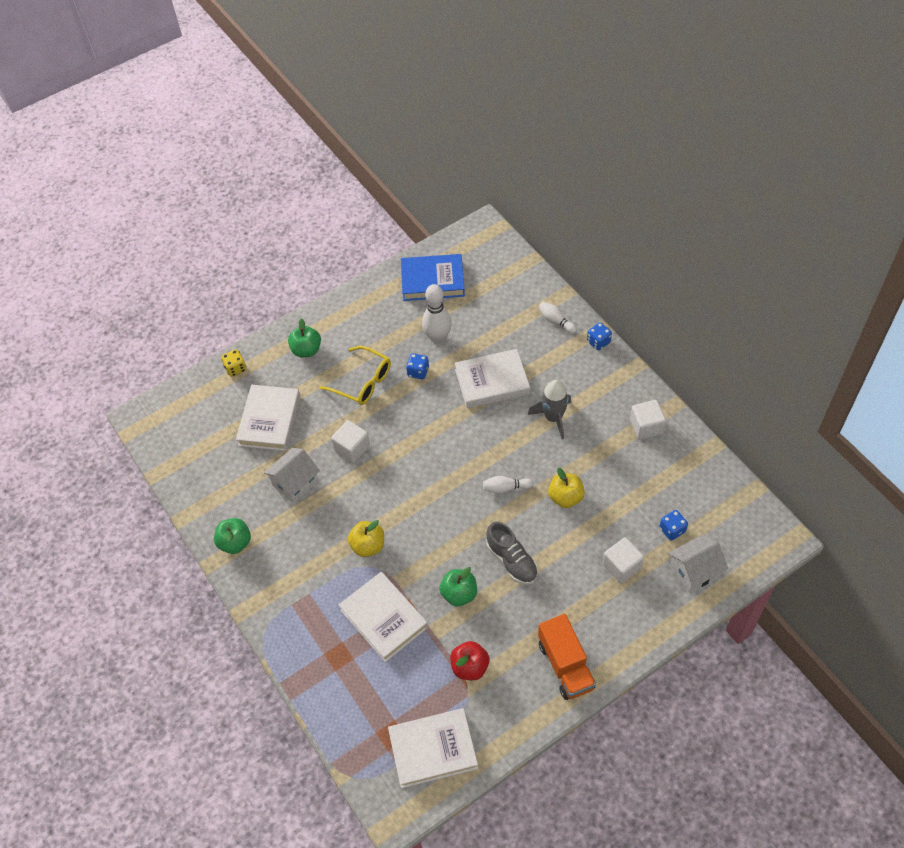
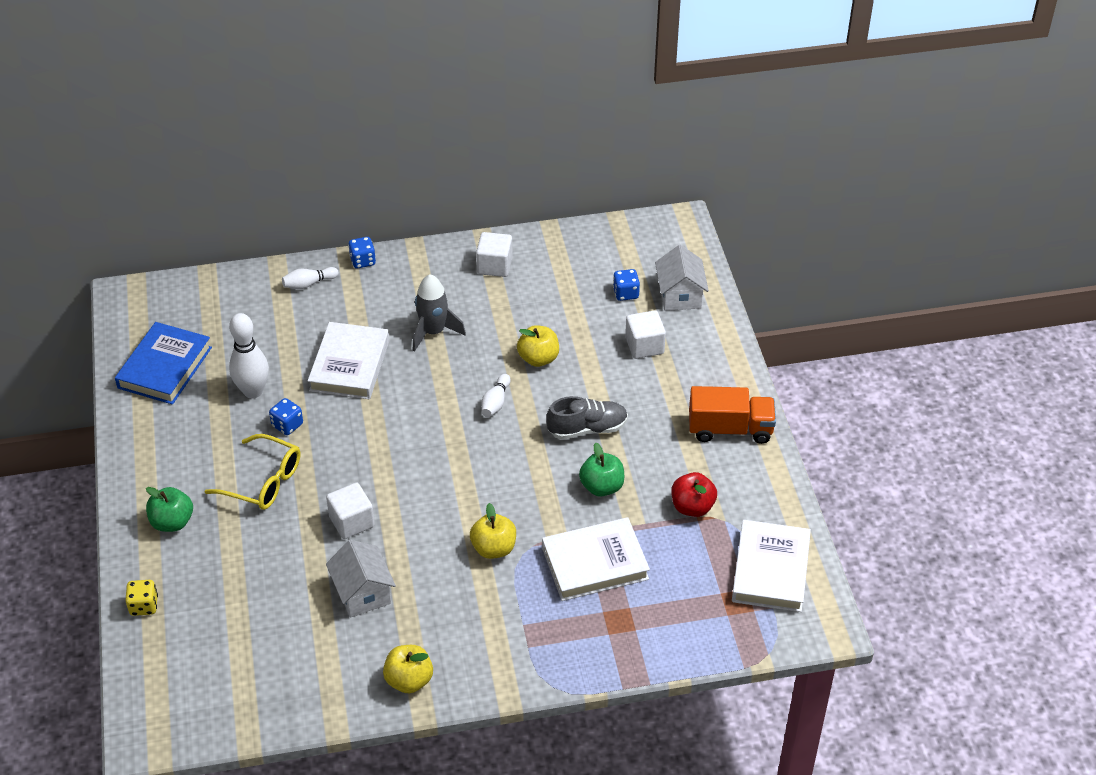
camera: 70 degrees left, 10 degrees down
(235, 542) = (409, 680): green apple -> yellow apple
(269, 420) = (252, 592): white book -> none
(363, 382) = (263, 481): yellow glasses -> yellow glasses turned 60 degrees clockwise

